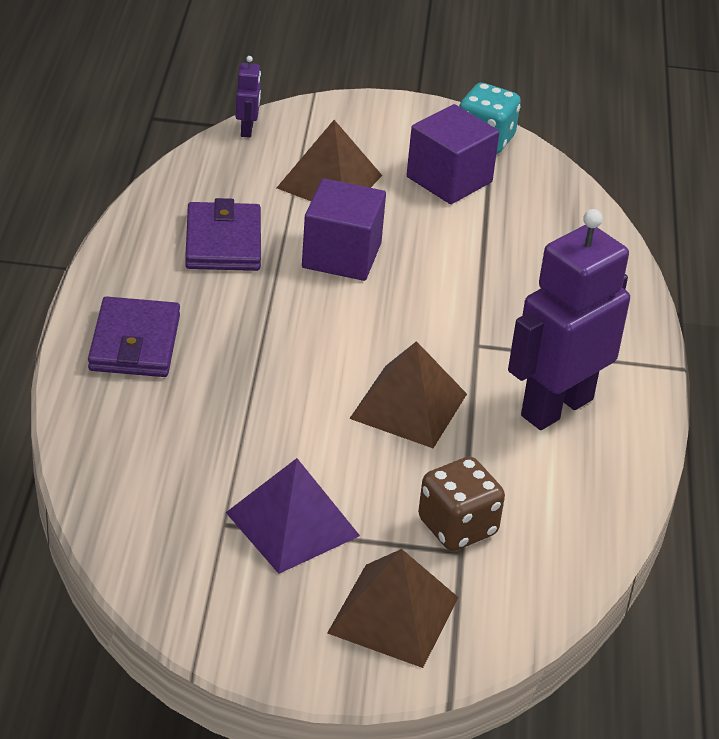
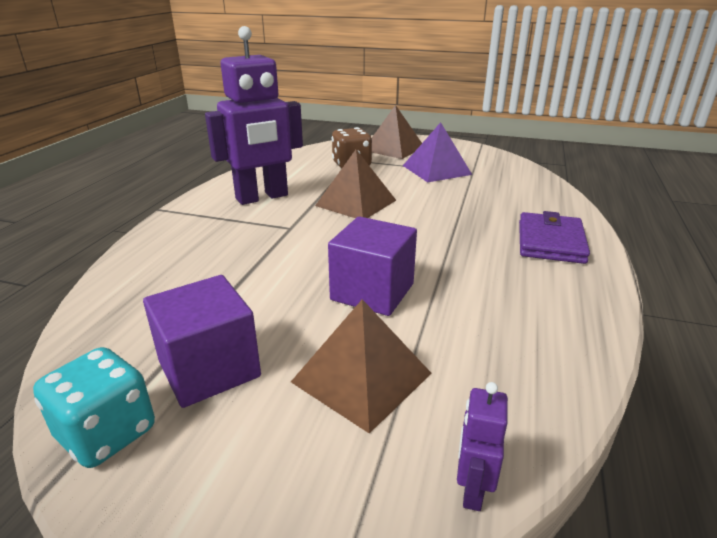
camera: 165 degrees left, 10 degrees down
(223, 242) = (490, 312): purple wallet -> none

